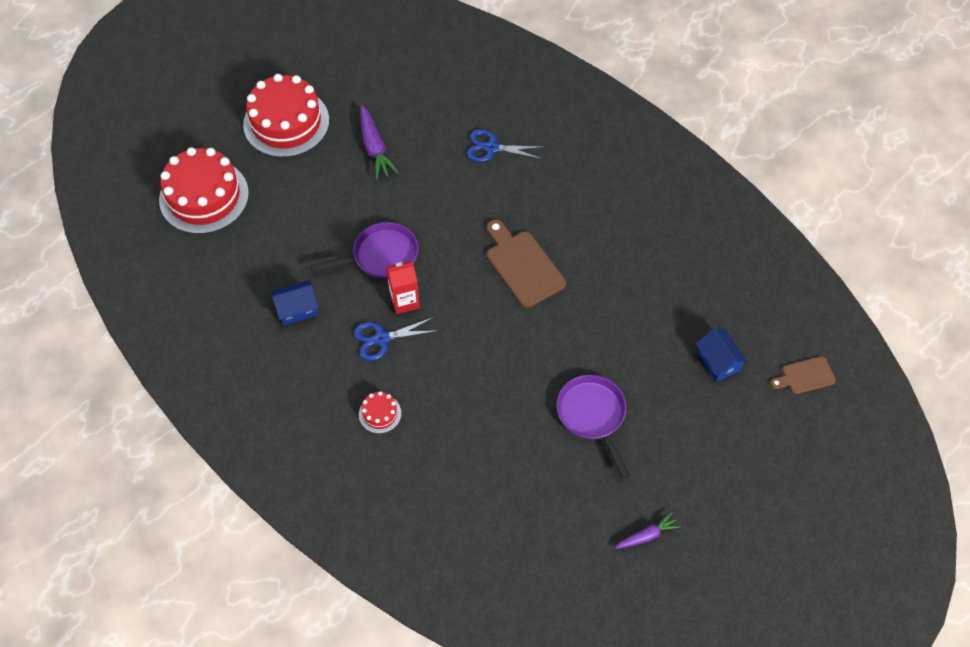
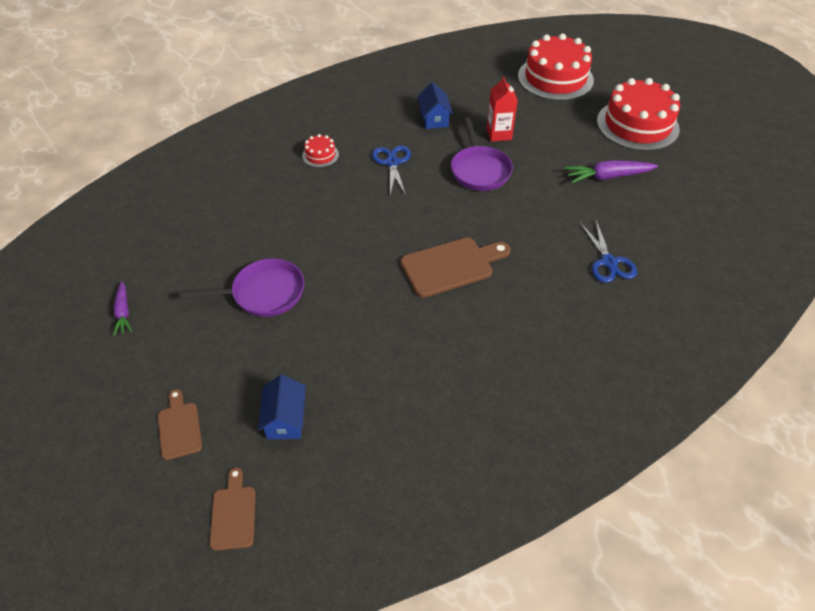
camera: 100 degrees right, 10 degrees down
(404, 301) = (428, 180): red carton -> red carton (499, 134)
(491, 148) = (608, 262): blue scissors -> blue scissors turned 150 degrees clockwise
(718, 362) = (285, 419): blue house -> blue house turned 75 degrees counterclockwise
(749, 439) = (179, 427): none -> brown cutting board

